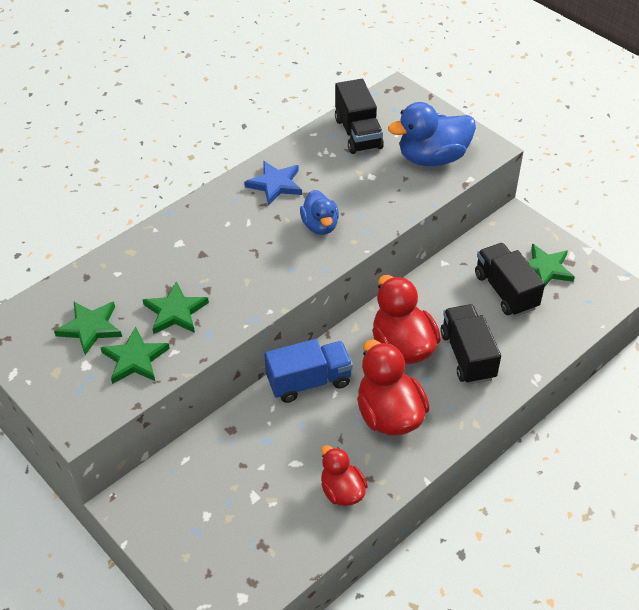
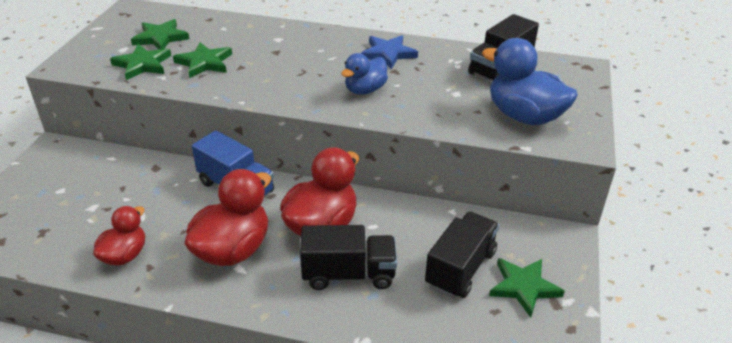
camera: 55 degrees right, 10 degrees down
(467, 355) = (348, 274): black truck -> black truck turned 45 degrees clockwise

